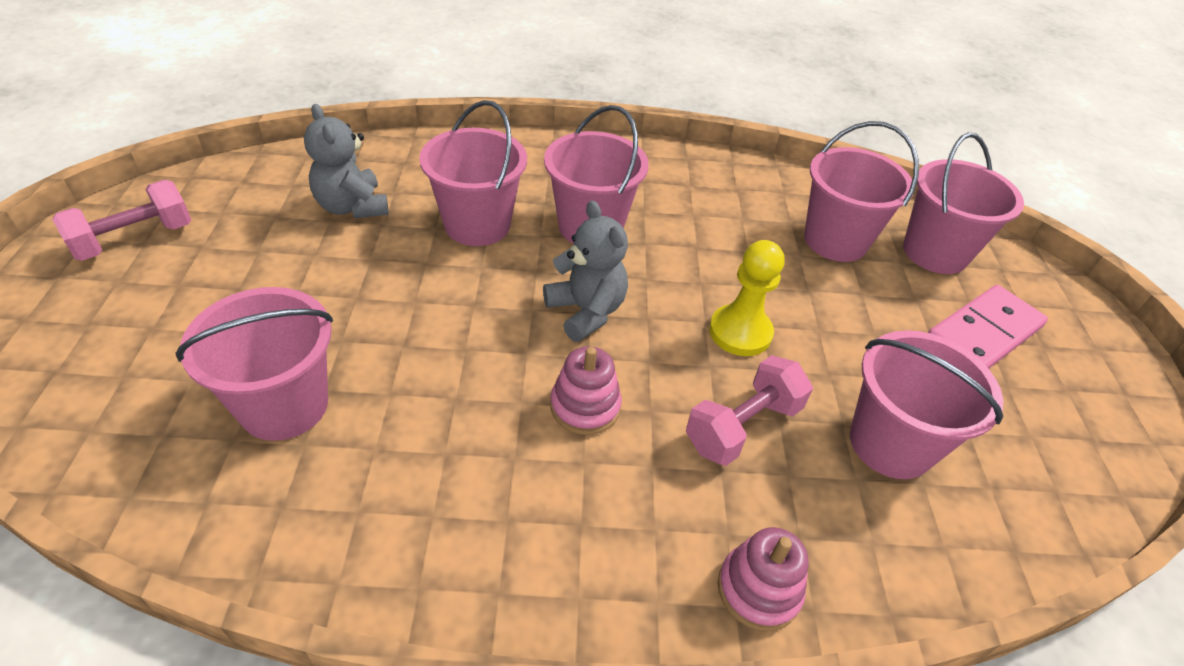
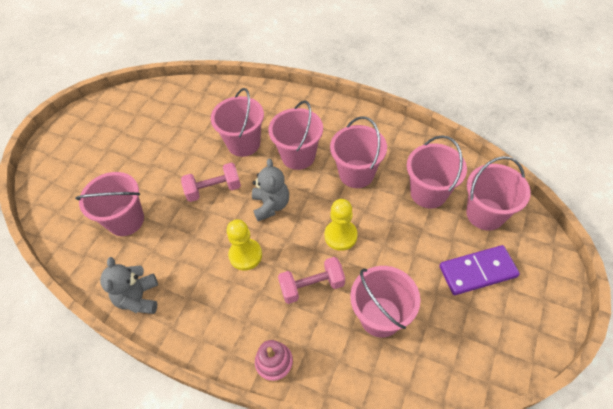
camera: 30 degrees right, 10 degrees up
(134, 239) = (98, 122): pink dumbbell -> pink dumbbell (214, 189)
(352, 207) = (191, 121): grey teddy bear -> grey teddy bear (139, 298)
(585, 406) = (245, 255): pink stacking toy -> yellow pawn
(706, 235) = (356, 174): none -> pink bucket
(983, 333) = (477, 271): pink domino -> purple domino

